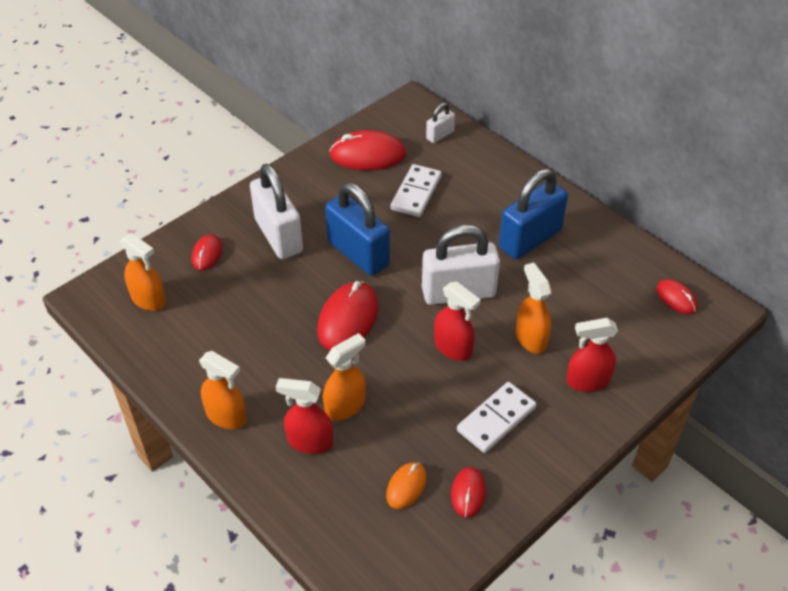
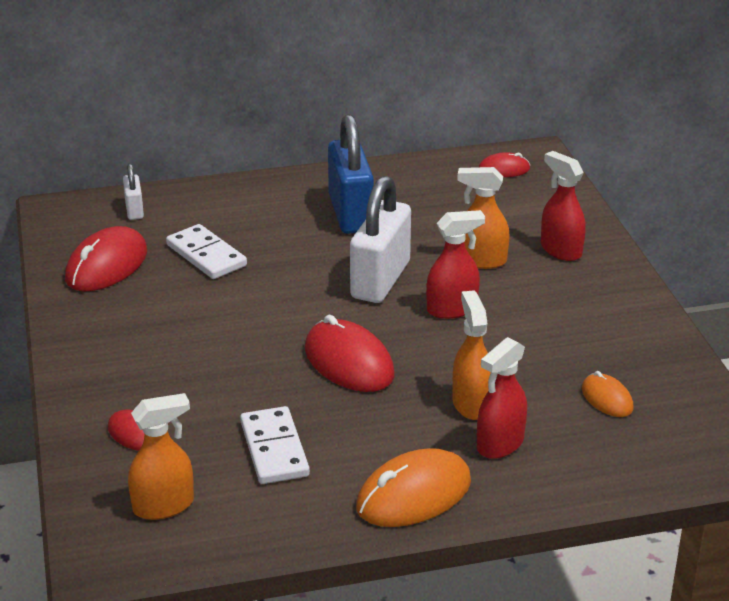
camera: 60 degrees left, 15 degrees down
(226, 416) = (413, 495): orange spray bottle -> orange mouse
(278, 236) = (166, 370): white padlock -> none
(358, 253) = (256, 323): blue padlock -> none
(468, 493) = (642, 364): red mouse -> none
(496, 419) = (565, 316): white domino -> white domino (274, 449)
(587, 381) = (560, 250): red spray bottle -> red spray bottle turned 120 degrees clockwise

